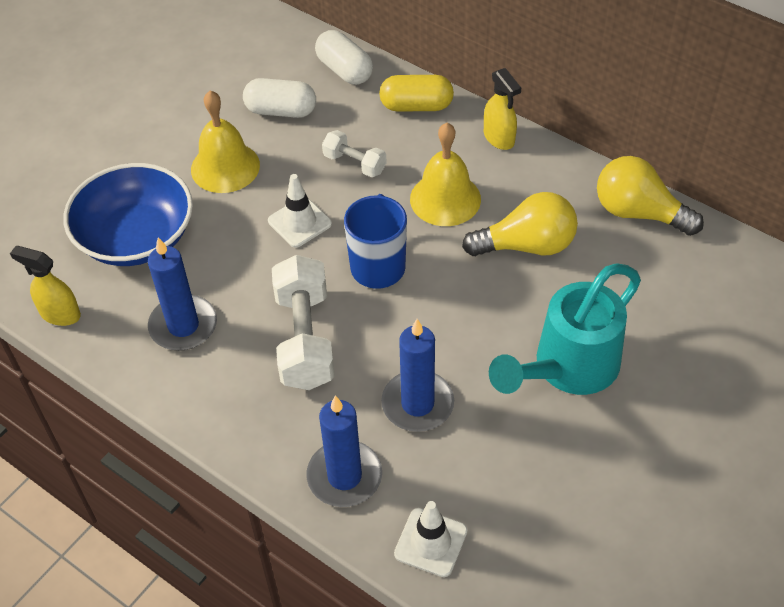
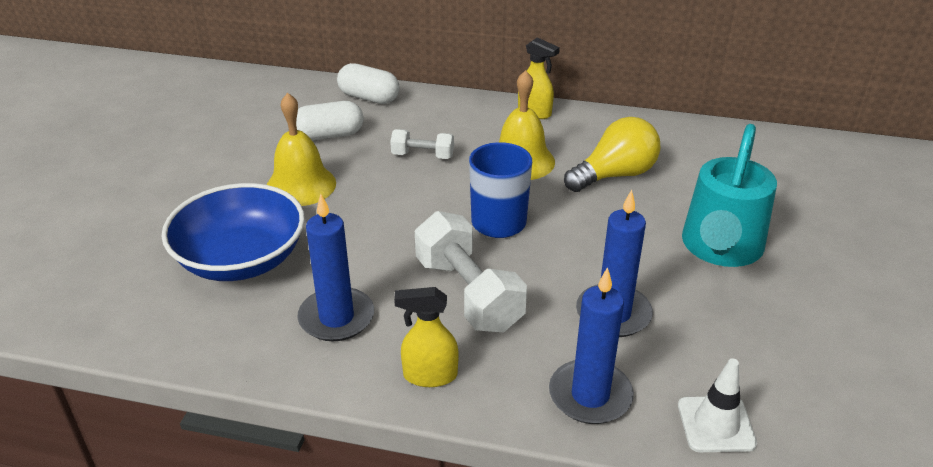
camera: 25 degrees left, 15 degrees down
(60, 314) = (191, 345): yellow spray bottle -> yellow spray bottle (429, 375)
(299, 222) = (401, 208): white traffic cone -> none
(416, 106) = (449, 107): yellow capsule -> none
(638, 213) = (684, 133): yellow light bulb -> none

